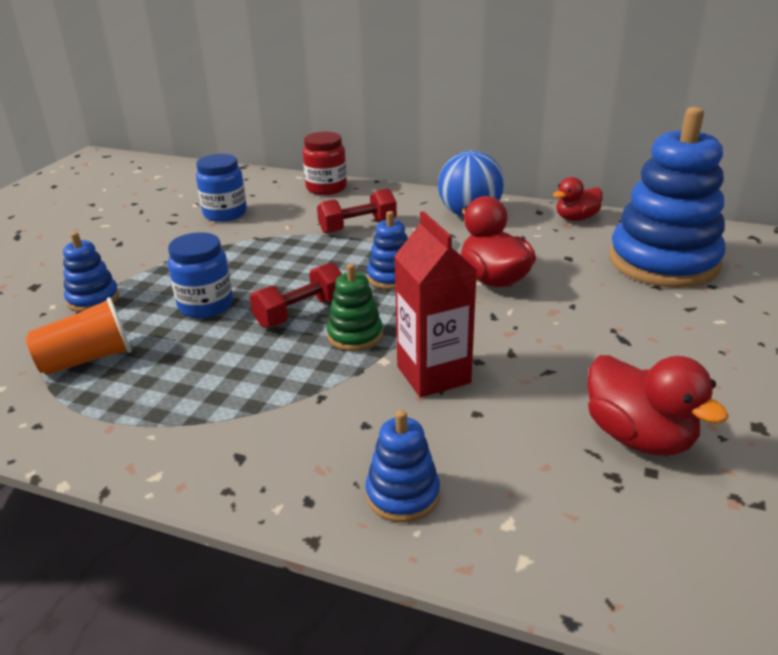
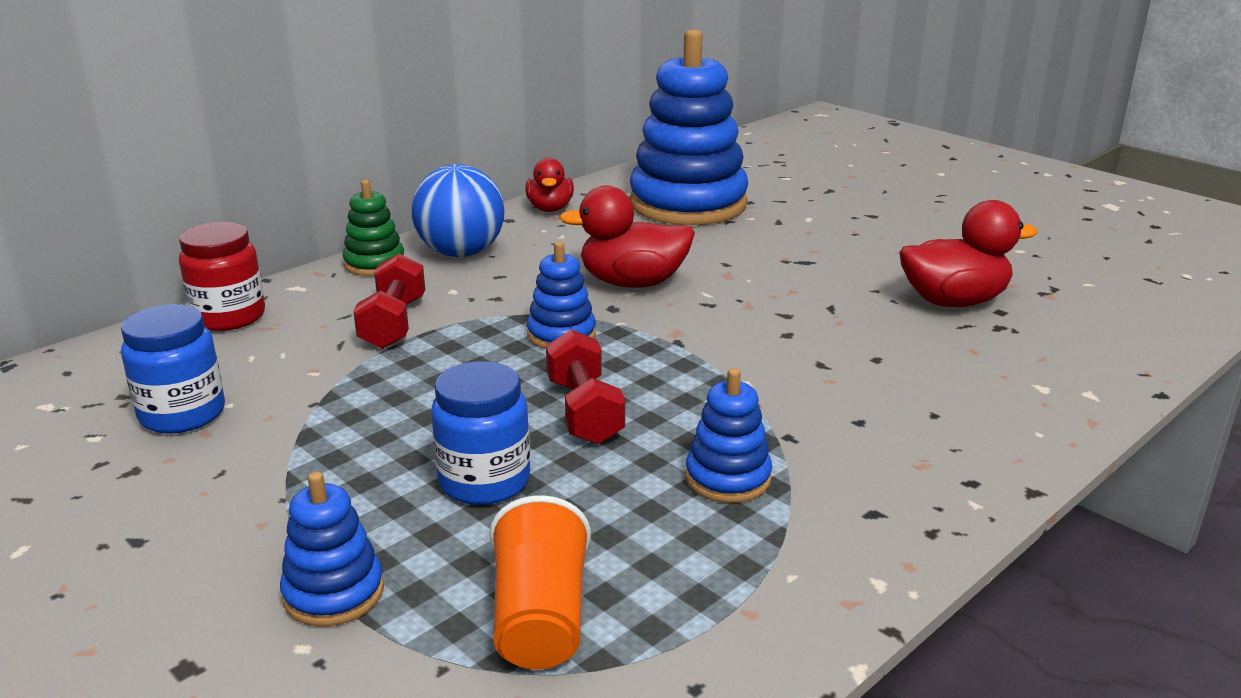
camera: 65 degrees left, 5 degrees down
(355, 335) = (676, 388): green stacking toy -> green stacking toy (374, 264)
(402, 494) = (984, 427): blue stacking toy -> blue stacking toy (728, 478)
(433, 375) = (794, 362): red carton -> none

